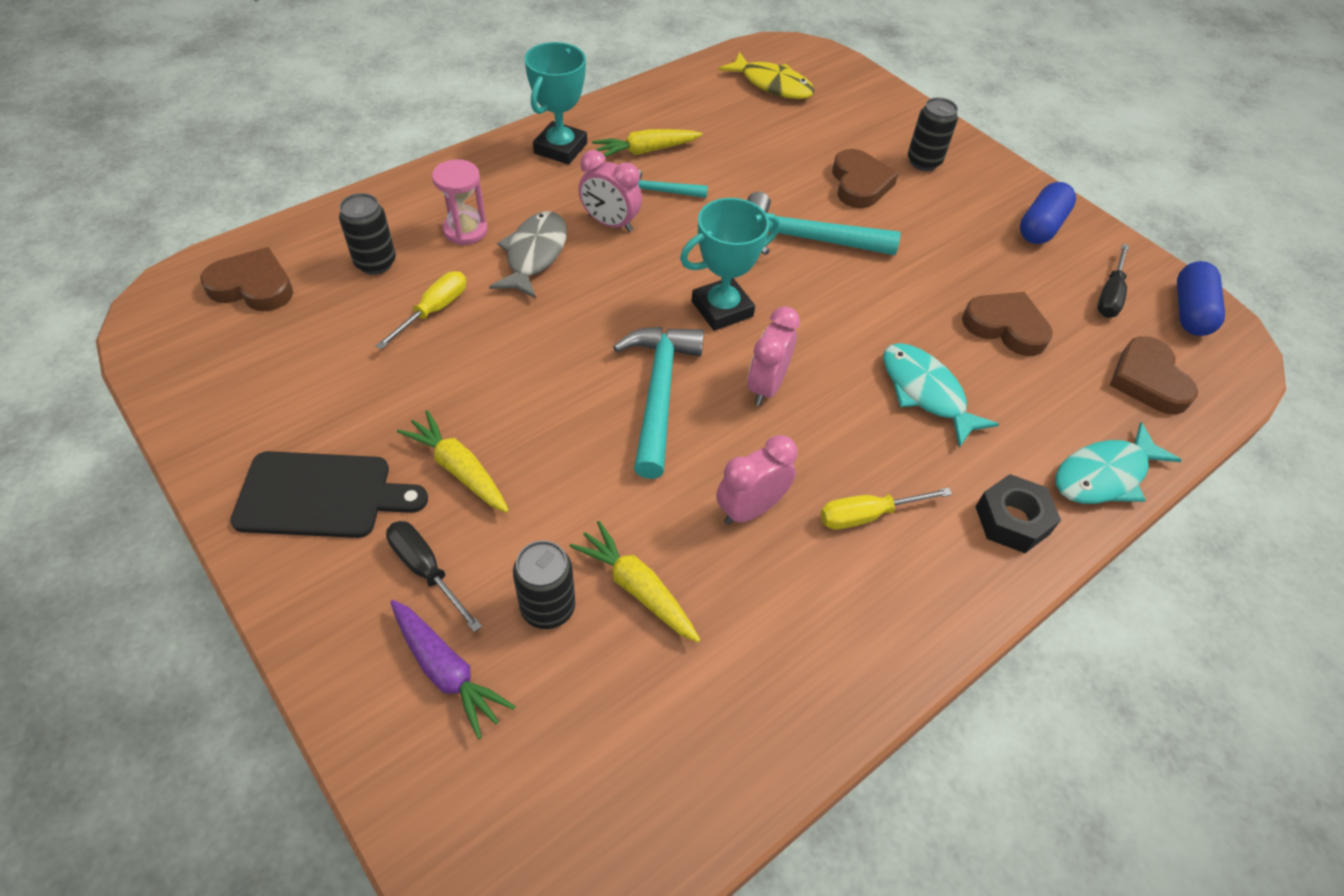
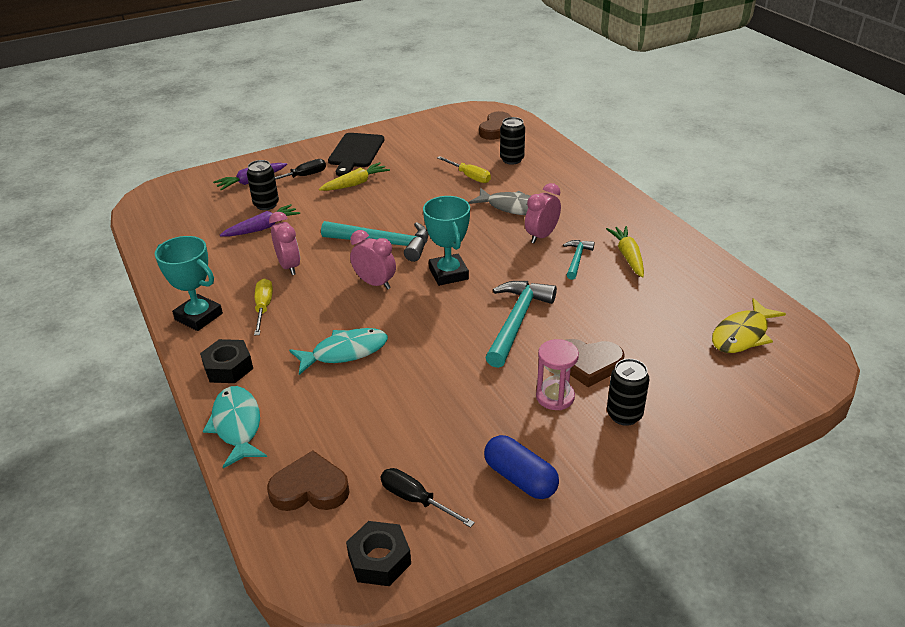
camera: 105 degrees right, 15 degrees down
(465, 230) = (538, 185): pink hourglass -> pink hourglass (555, 397)
(560, 148) = (627, 220): turquoise trophy -> turquoise trophy (199, 316)
(637, 589) = (262, 228): yellow carrot -> purple carrot
(1006, 327) = (395, 413): brown heart -> none
(1190, 311) = (379, 560): blue capsule -> black nut

